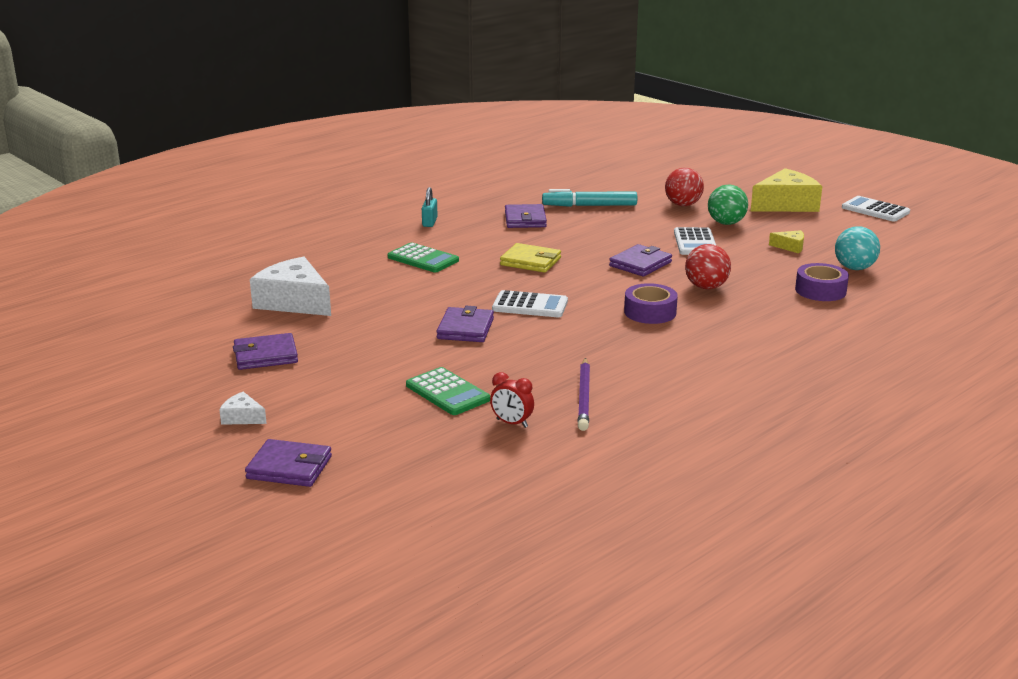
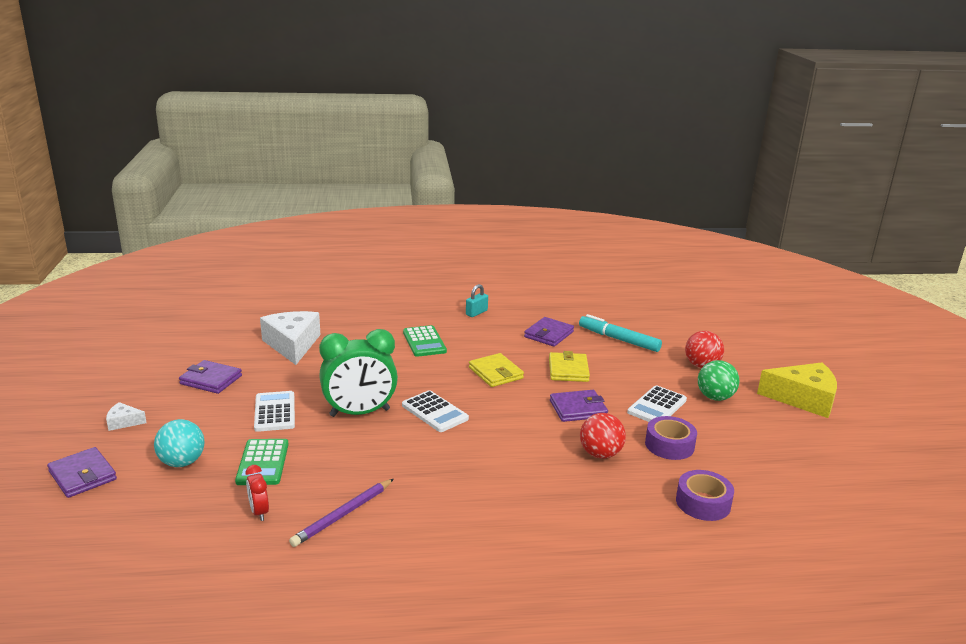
camera: 35 degrees right, 0 degrees up
(242, 417) = (124, 422): white cheese -> white cheese turned 60 degrees counterclockwise
(465, 329) = (360, 413): purple wallet -> green clock
(586, 240) = (568, 370): none -> yellow wallet
(650, 312) = (515, 458): purple tape -> purple tape (669, 445)
(790, 247) = (742, 444): yellow cheese -> none
(854, 268) = (775, 493): turquoise ball -> turquoise ball (182, 462)
(875, 210) = (893, 438): white calculator -> white calculator (274, 412)

